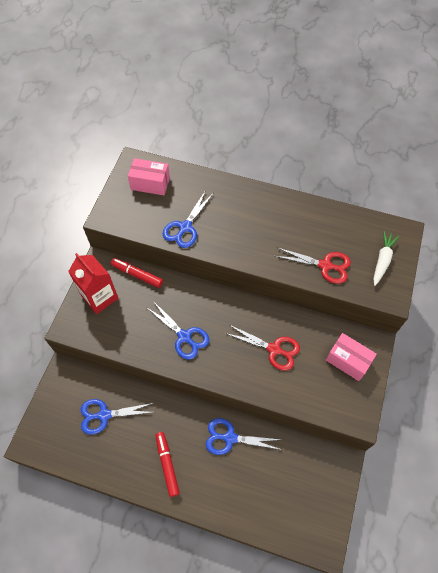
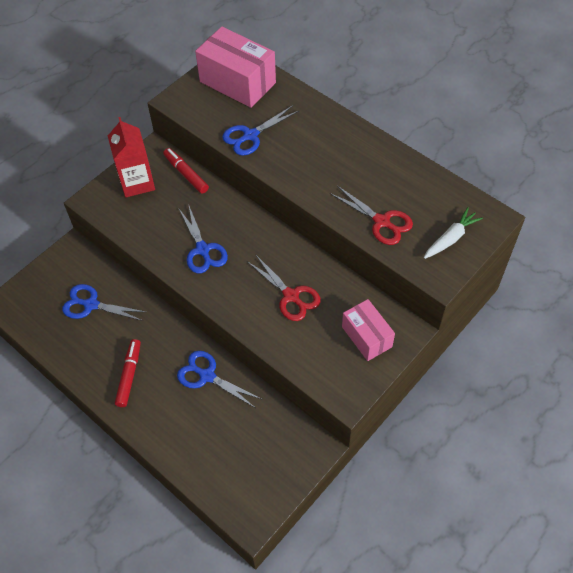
camera: 25 degrees right, 5 degrees down
(150, 183) = (237, 82): pink box -> pink box, size x1.62

